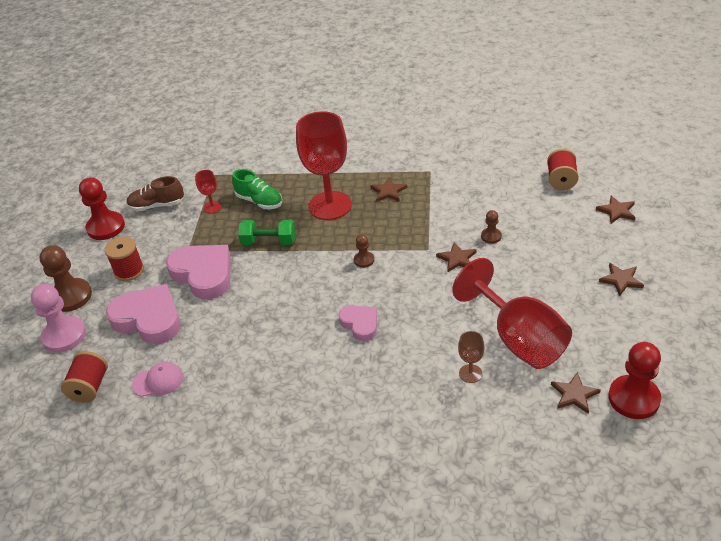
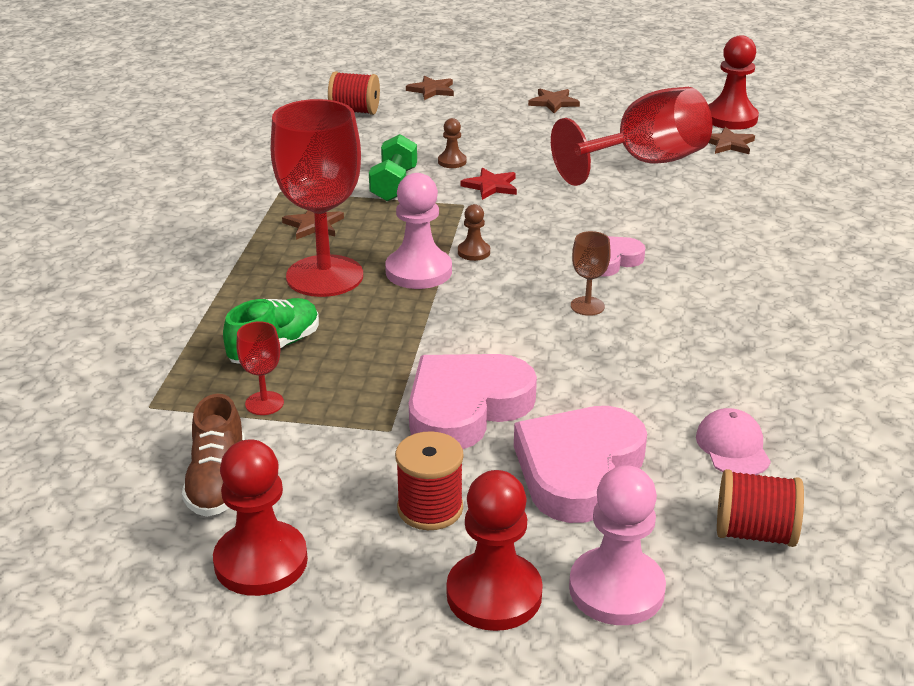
camera: 90 degrees left, 10 degrees down
(71, 296) = (494, 594): brown pawn -> red pawn
(269, 242) = (399, 336): green dumbbell -> green dumbbell (394, 185)
(338, 240) = (418, 271): none -> pink pawn
(457, 259) = (491, 186): brown star -> red star
(470, 373) = (701, 194): brown goblet -> brown goblet (587, 306)

